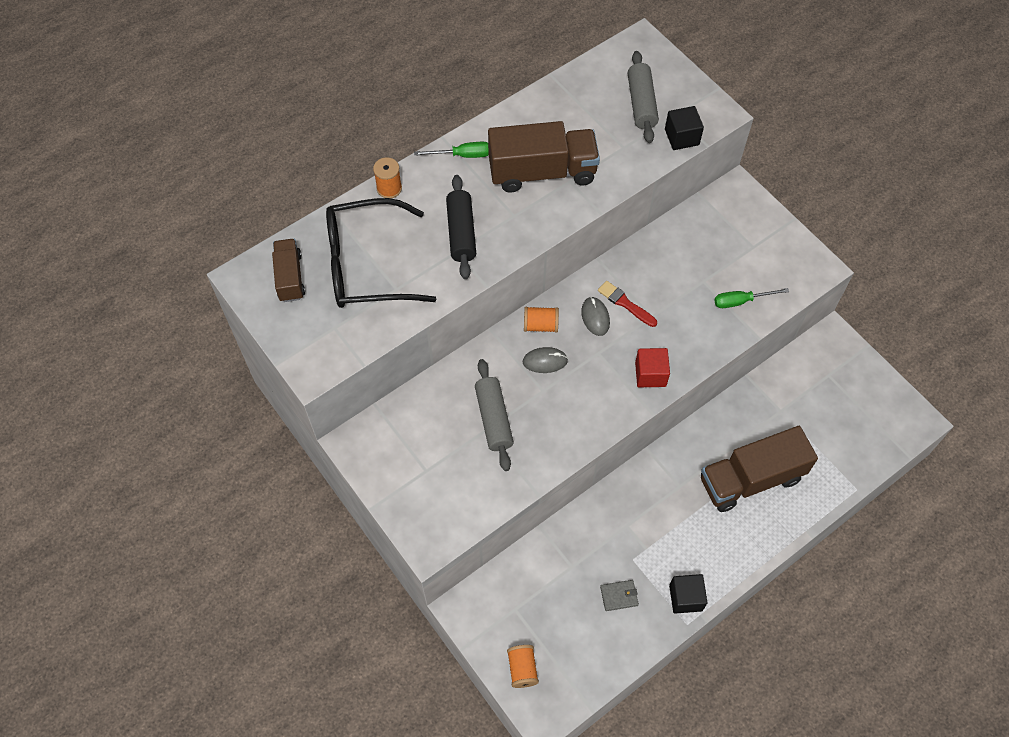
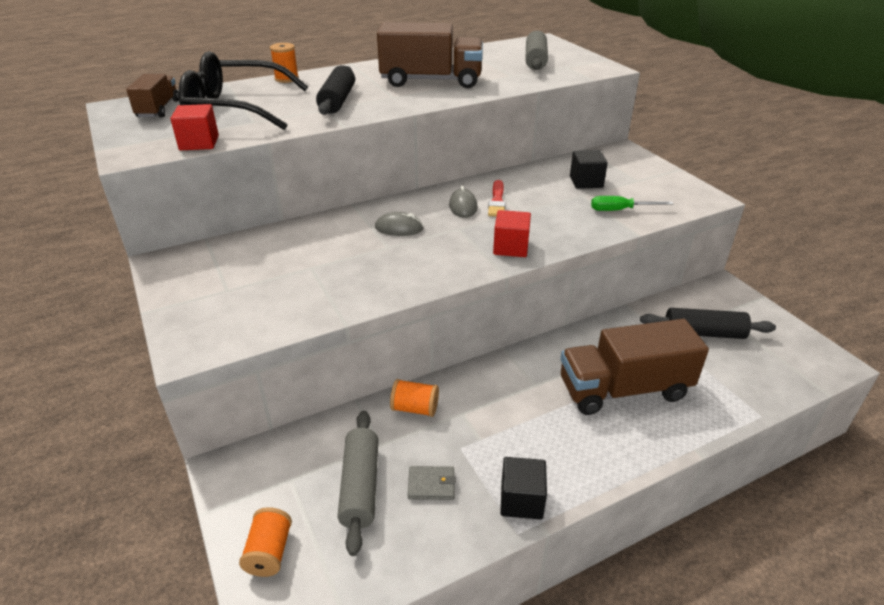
camera: 10 degrees right, 25 degrees down
(365, 338) = (199, 143): none -> red cube
(462, 155) = (363, 70): green screwdriver -> none
(494, 419) = (324, 260): grey rolling pin -> grey rolling pin (360, 486)
(540, 325) = (404, 206): orange spool -> orange spool (415, 408)
(625, 303) = (497, 201): red brush -> red brush turned 135 degrees counterclockwise
(681, 137) = (569, 75): black cube -> black cube (586, 182)
(814, 402) = (703, 333): none -> black rolling pin

